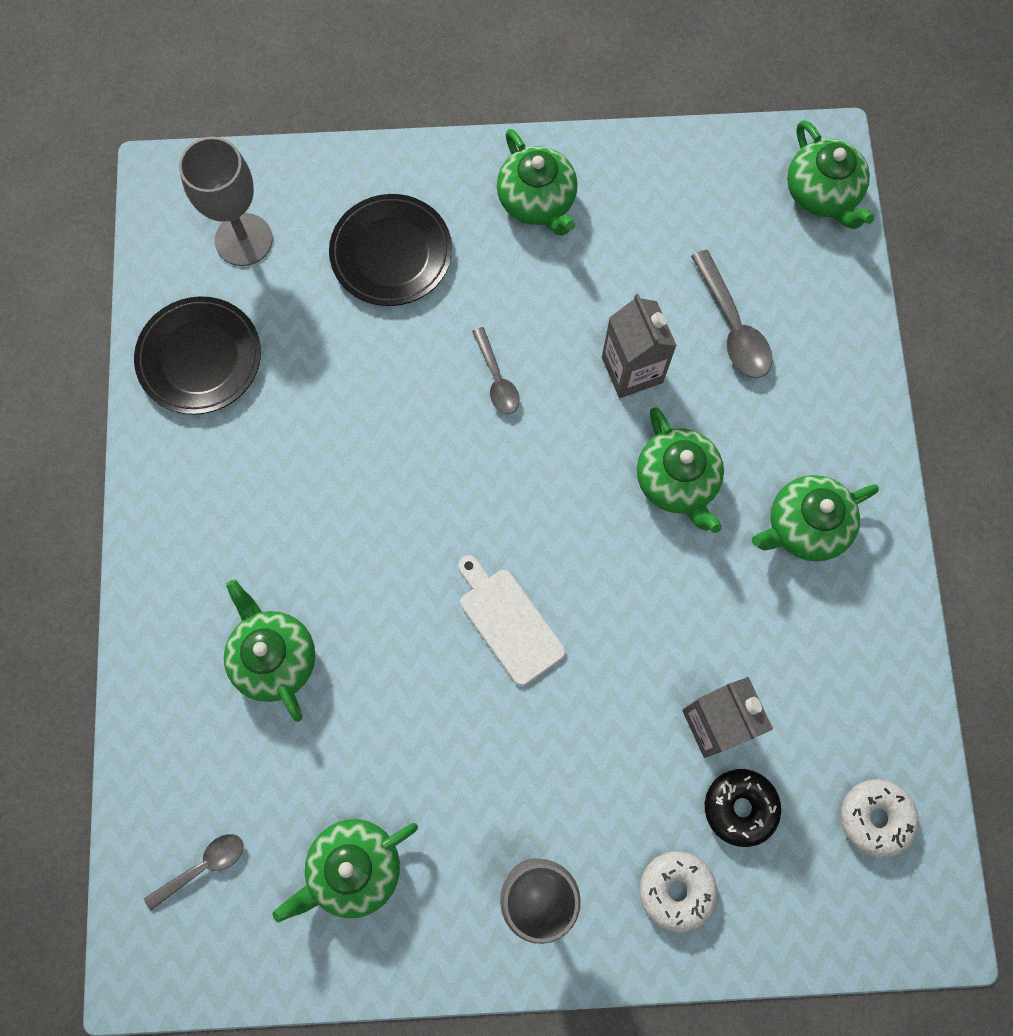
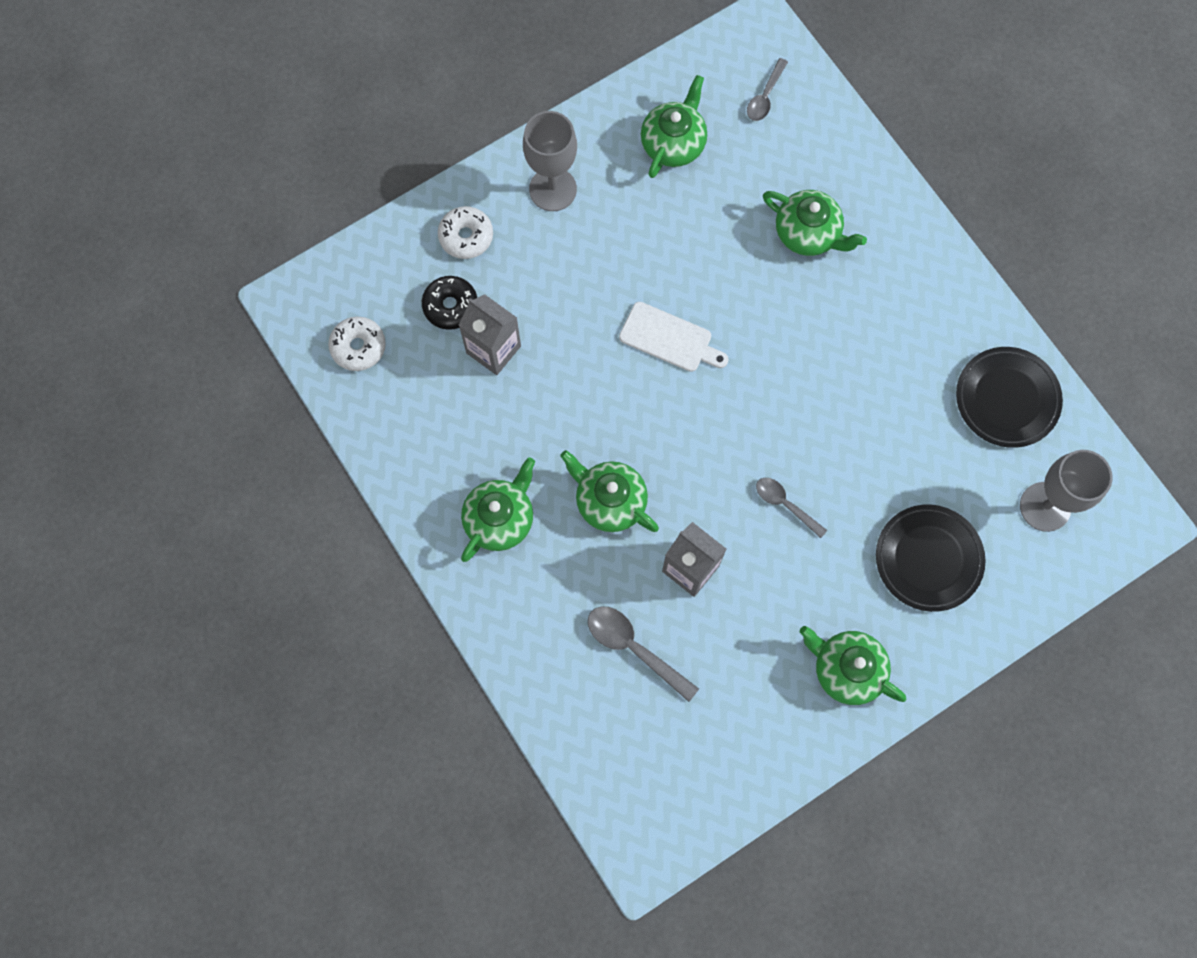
camera: 150 degrees right, 0 degrees up
(822, 194) = (623, 811): green teapot -> none

